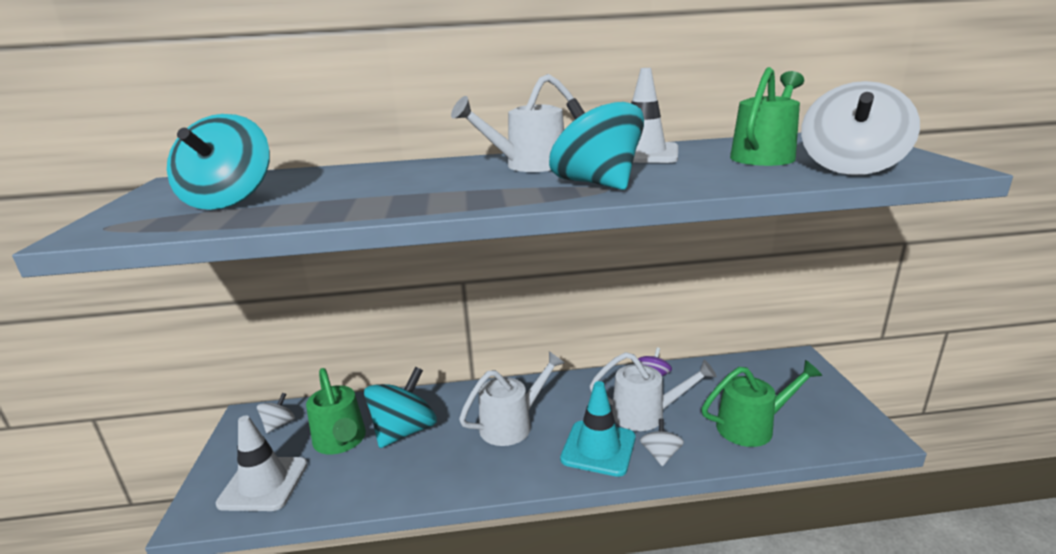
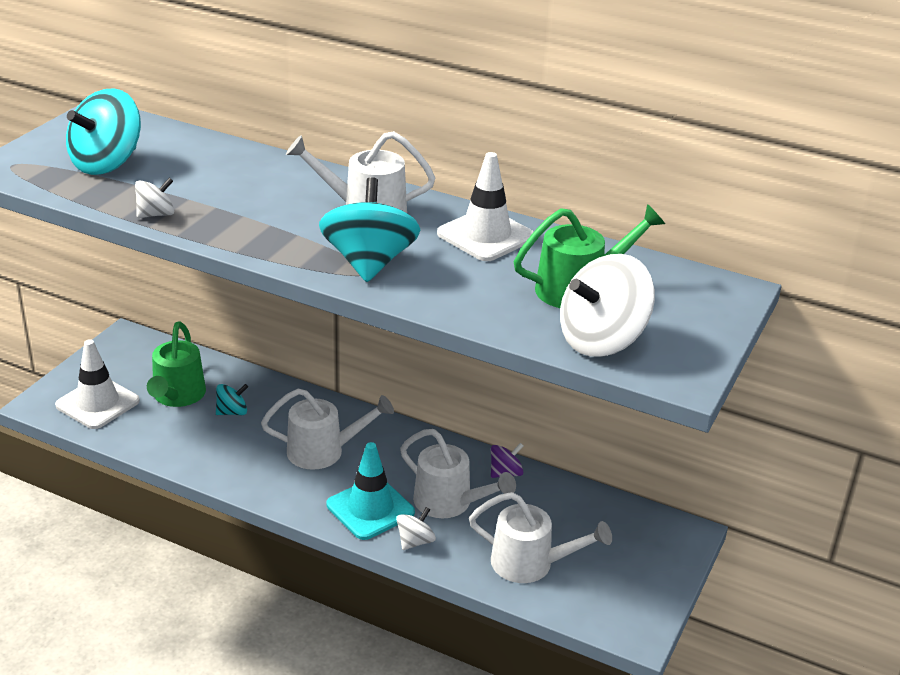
camera: 30 degrees right, 10 degrees up
(279, 424) = (144, 356): white spinning top -> white spinning top (156, 214)
(404, 431) = (232, 412): turquoise spinning top -> turquoise spinning top, size x0.50
(752, 426) = (531, 564): green watering can -> white watering can

